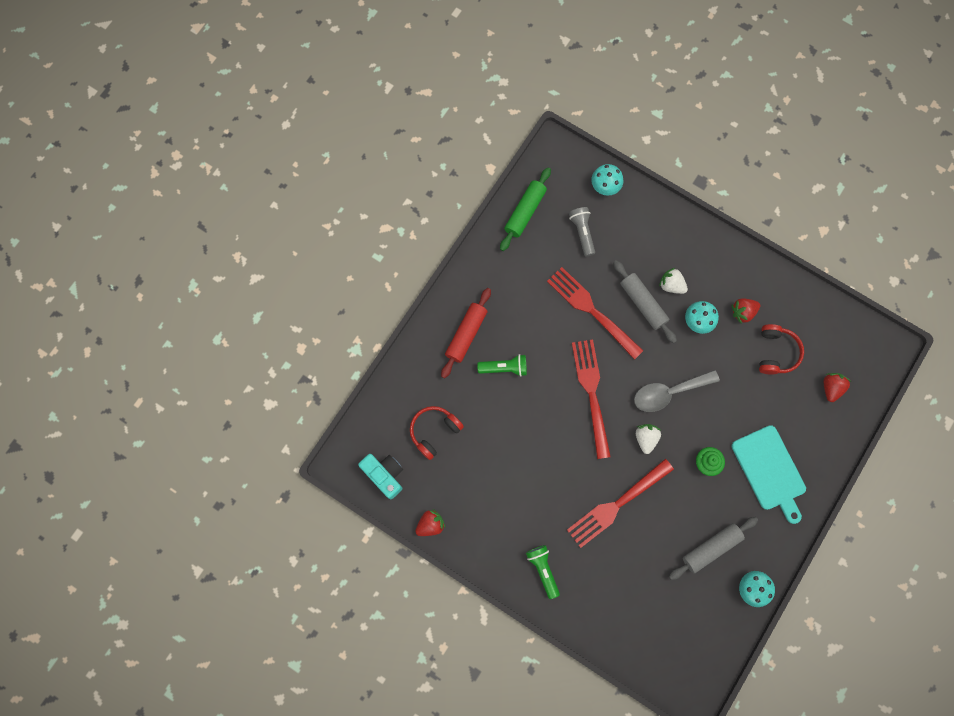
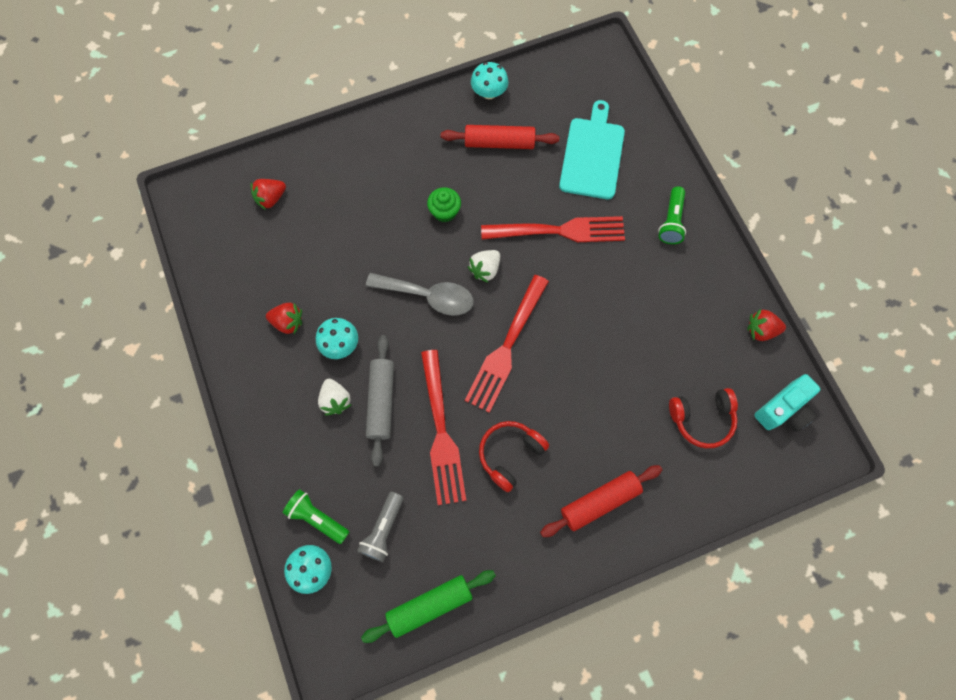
camera: 145 degrees left, 5 degrees down
(384, 475) = (783, 410): turquoise camera -> turquoise camera turned 120 degrees counterclockwise
(504, 368) = (581, 435): green flashlight -> green flashlight (317, 518)
(711, 548) = (499, 143): grey rolling pin -> red rolling pin
(770, 470) = (392, 168): turquoise cutting board -> turquoise cutting board (592, 155)
(776, 352) = (291, 263): red headphones -> red headphones (510, 454)

